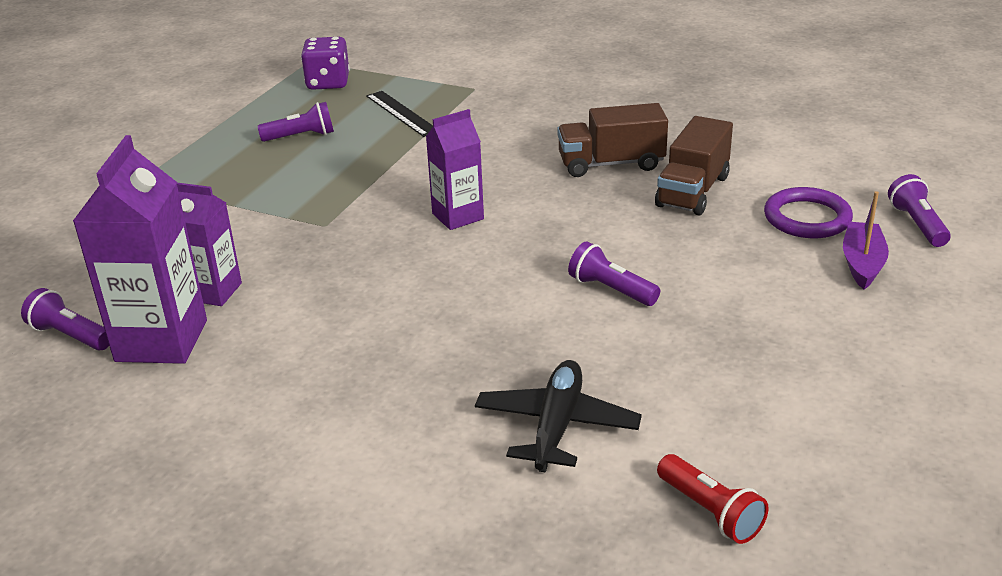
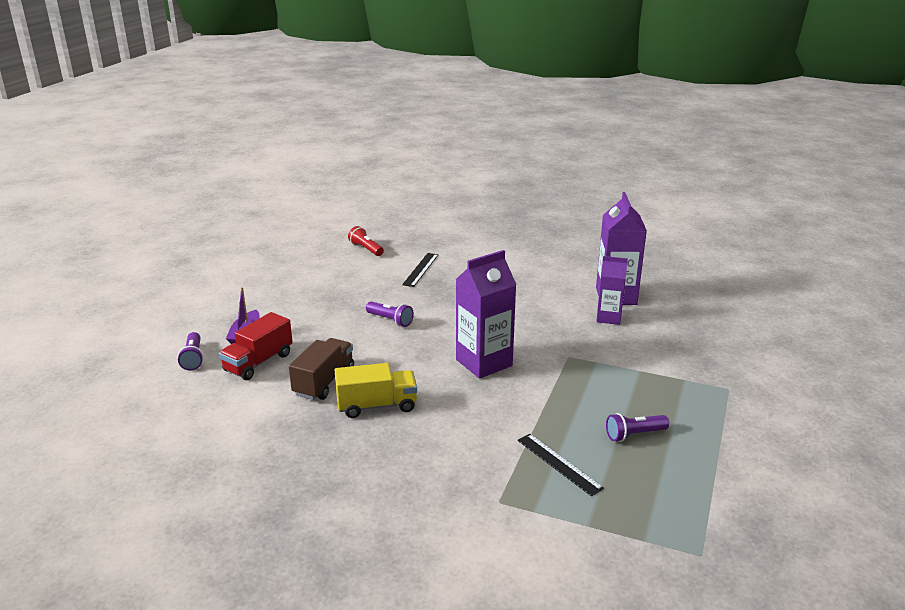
camera: 175 degrees right, 5 degrees down
(71, 336) = (664, 297): purple flashlight -> none
(328, 83) = (654, 511): purple dice -> none
(458, 216) = (484, 363): purple carton -> purple carton, size x1.62
(556, 426) = (421, 269): black plane -> black ruler
(611, 164) = (377, 406): brown truck -> yellow truck
(807, 218) = (258, 362): purple ring -> red truck

